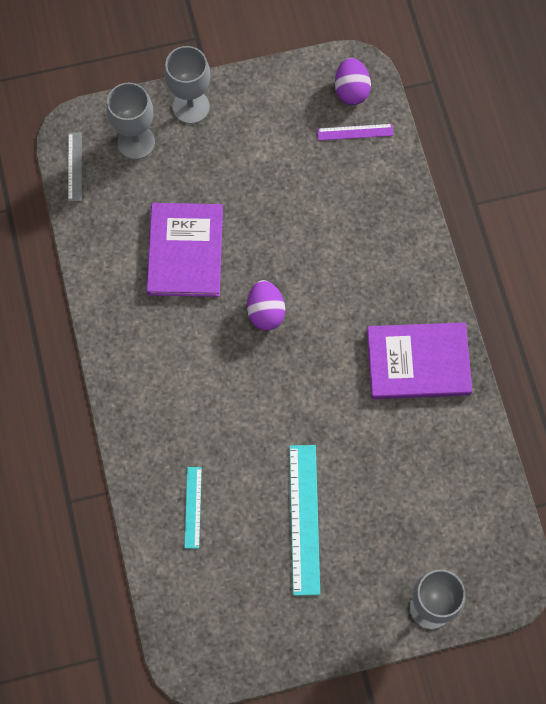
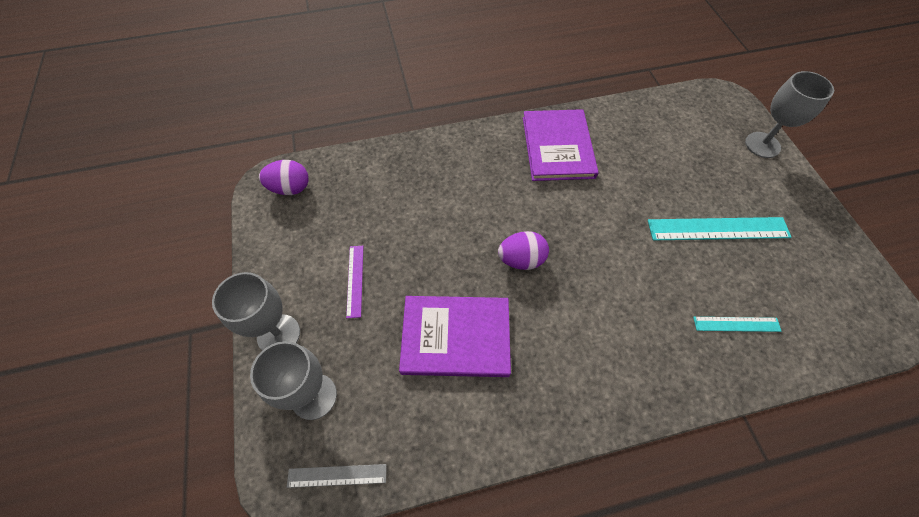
camera: 90 degrees left, 10 degrees down
(355, 132) = (334, 186): purple ruler -> purple ruler (355, 280)

